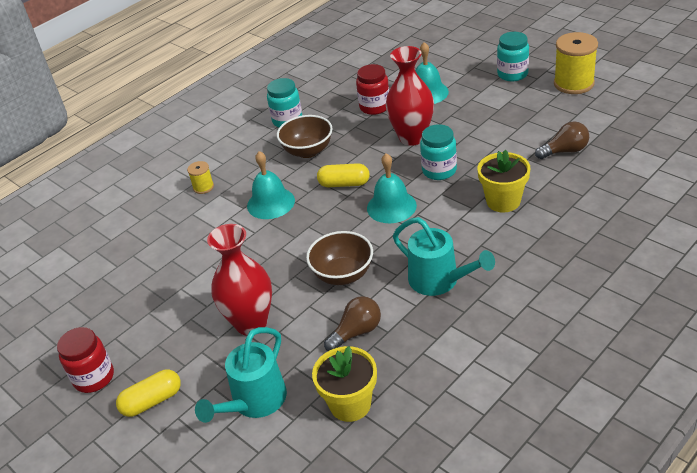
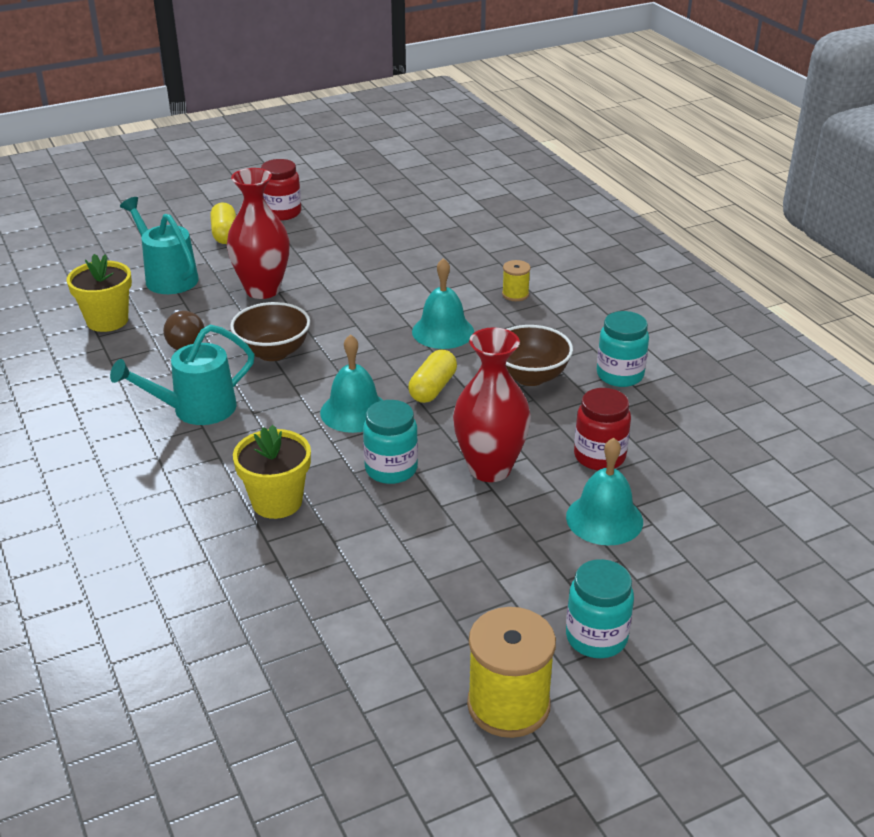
camera: 105 degrees right, 5 degrees down
(564, 151) = (328, 604): brown light bulb -> none

